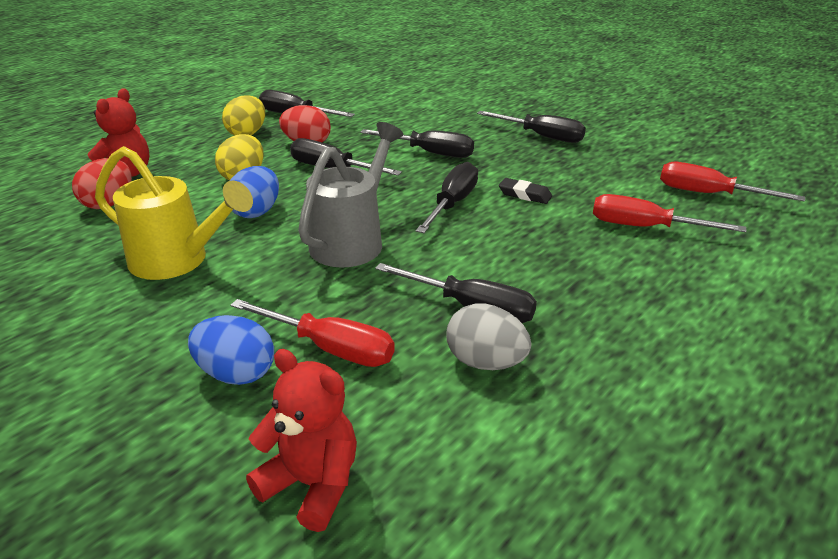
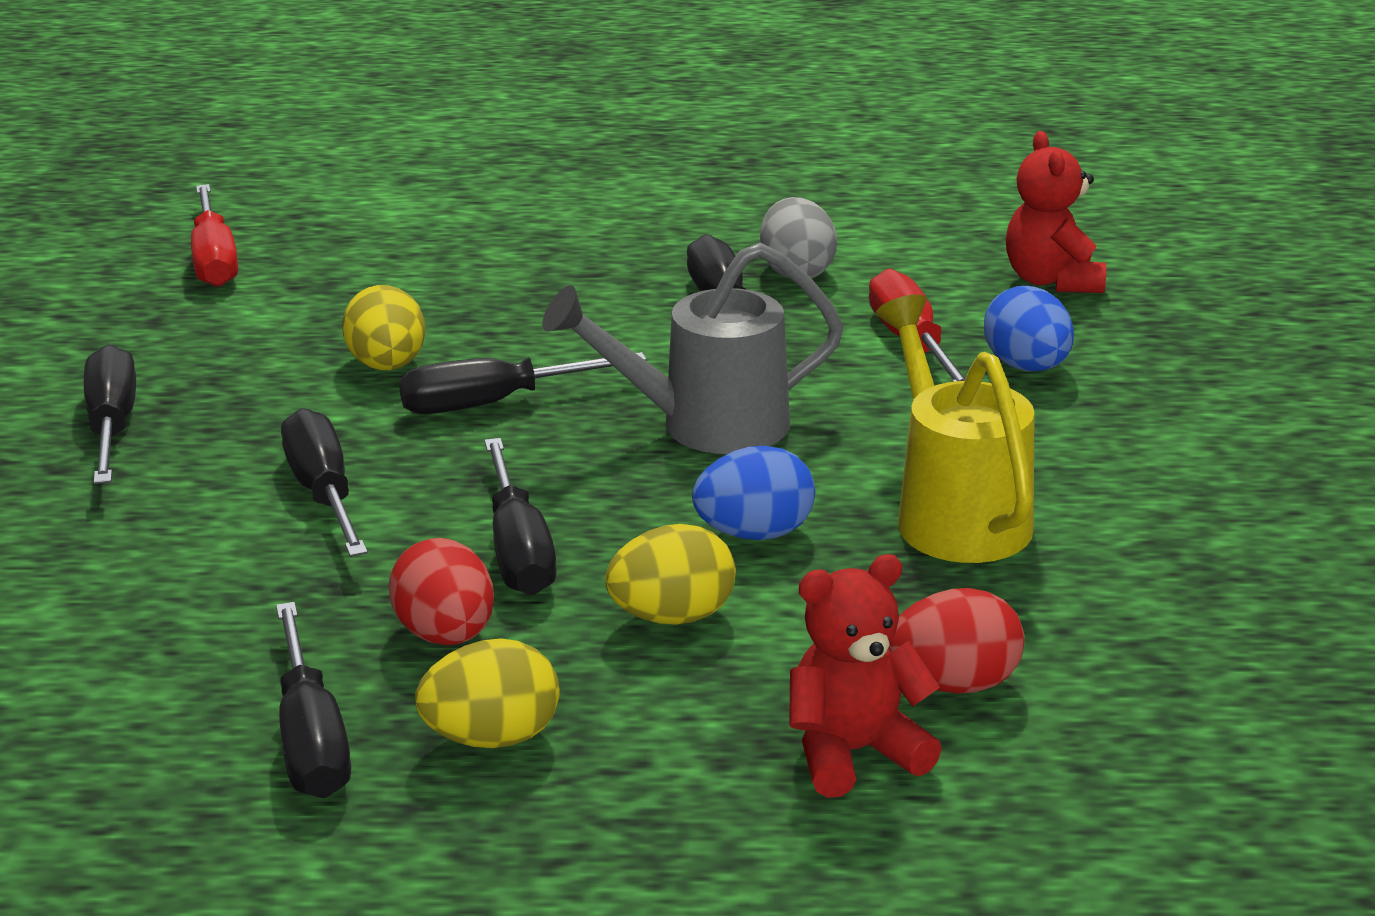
camera: 130 degrees left, 5 degrees down
(525, 195) = (387, 366): black eraser -> yellow egg
(644, 227) = (381, 273): red screwdriver -> none

